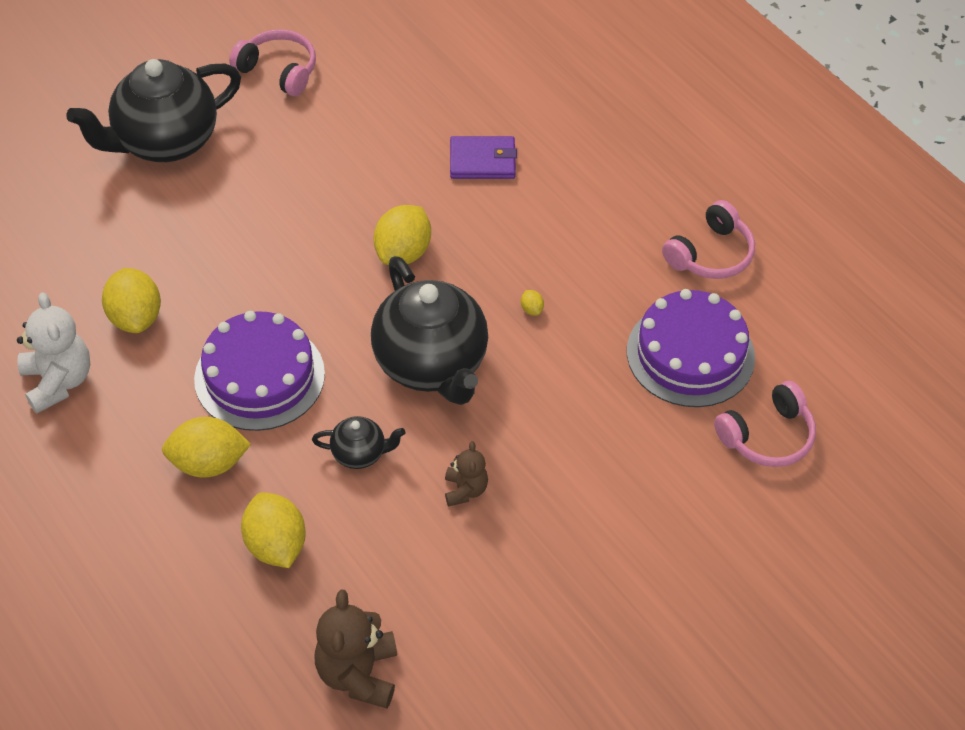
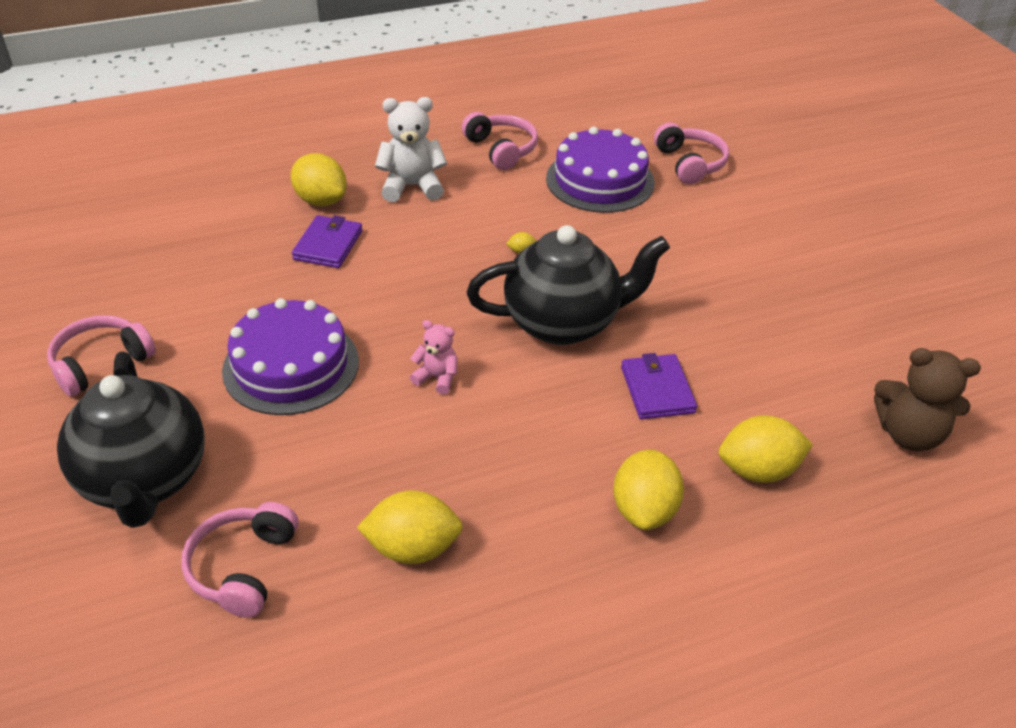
camera: 75 degrees left, 10 degrees down
(58, 381) = (485, 643): white teddy bear -> white teddy bear (412, 186)
(98, 224) = (243, 567): none -> pink headphones
(259, 376) = (538, 449): purple cake -> purple cake (291, 365)
(326, 286) = (437, 378): none -> pink teddy bear
(360, 454) = (657, 390): black teapot -> purple wallet
(403, 252) = (417, 316): yellow lemon -> yellow lemon (321, 200)
(465, 490) = (712, 328): brown teddy bear -> none

